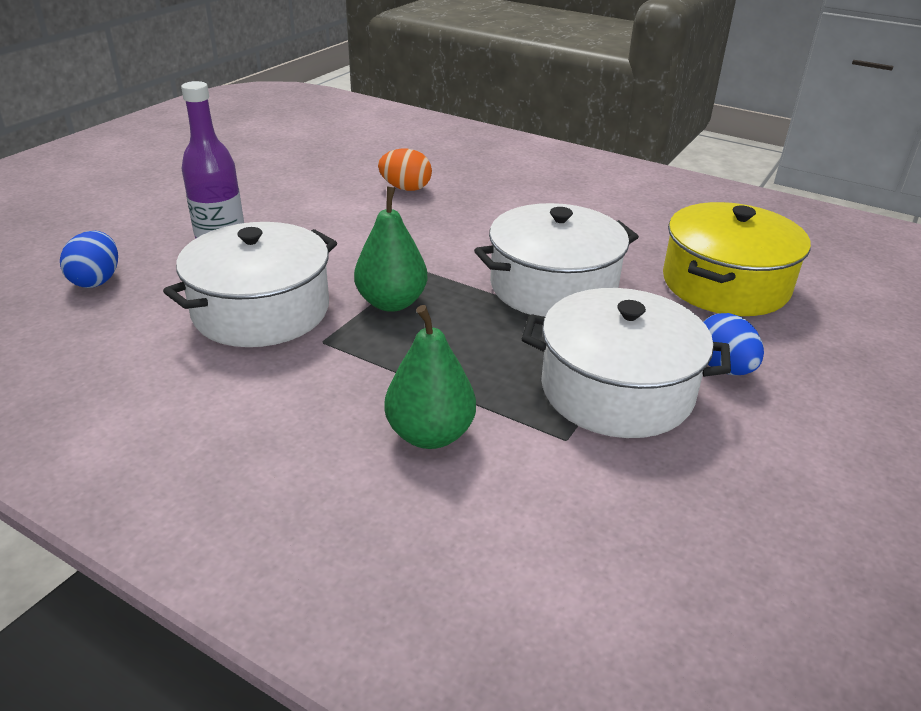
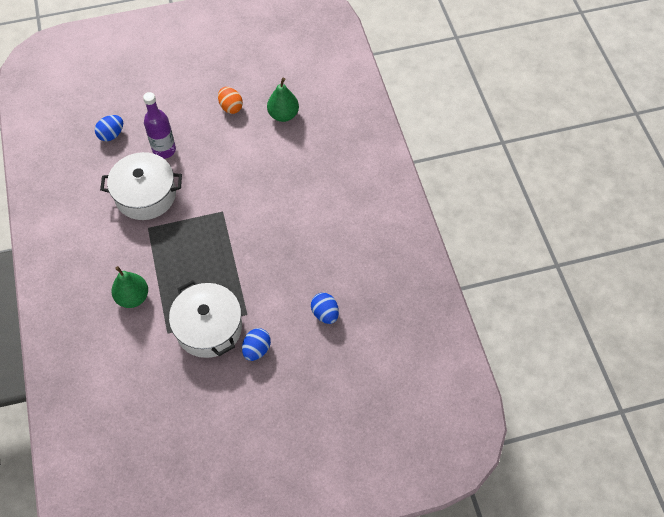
camera: 45 degrees right, 25 degrees up
(391, 302) = (191, 224): green pear -> green pear (283, 115)
(405, 188) = (282, 149): orange egg -> orange egg (231, 107)
(553, 286) = (258, 261): white pot -> none
(725, 284) = (325, 313): yellow pot -> blue egg

